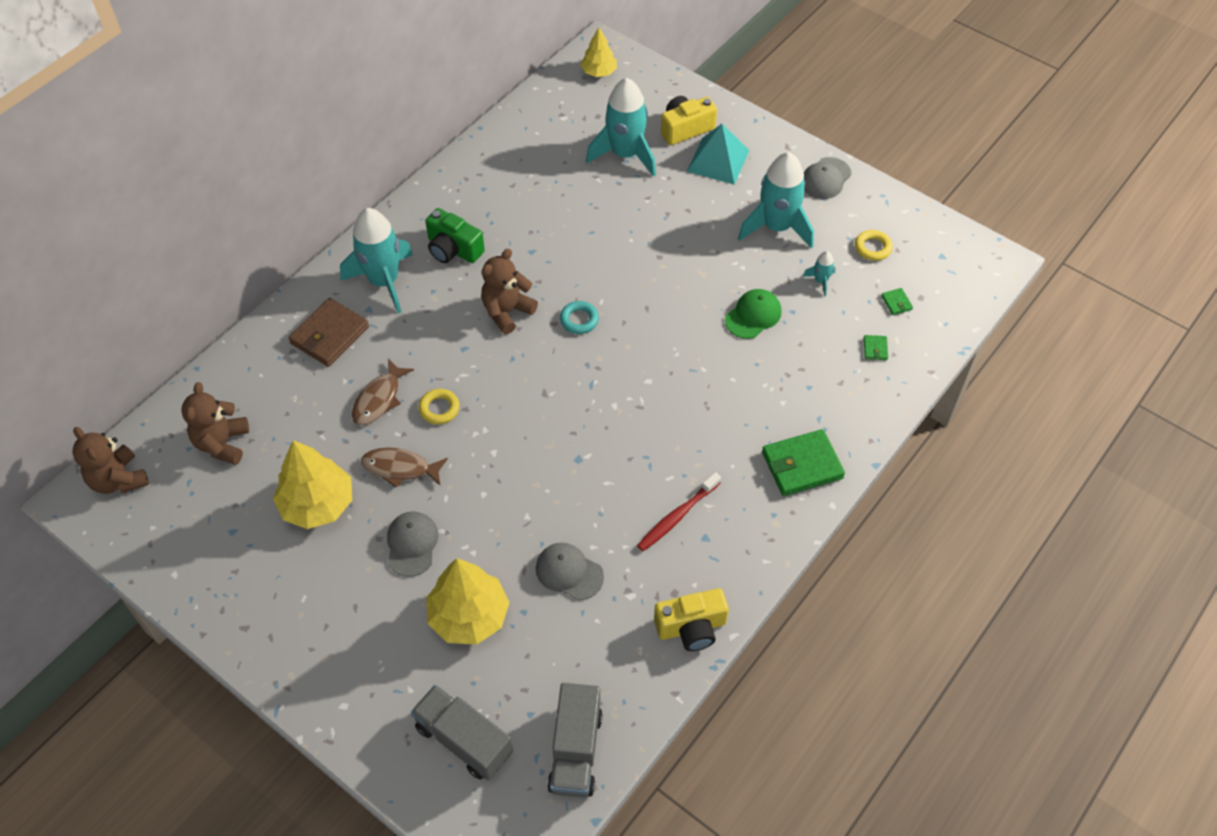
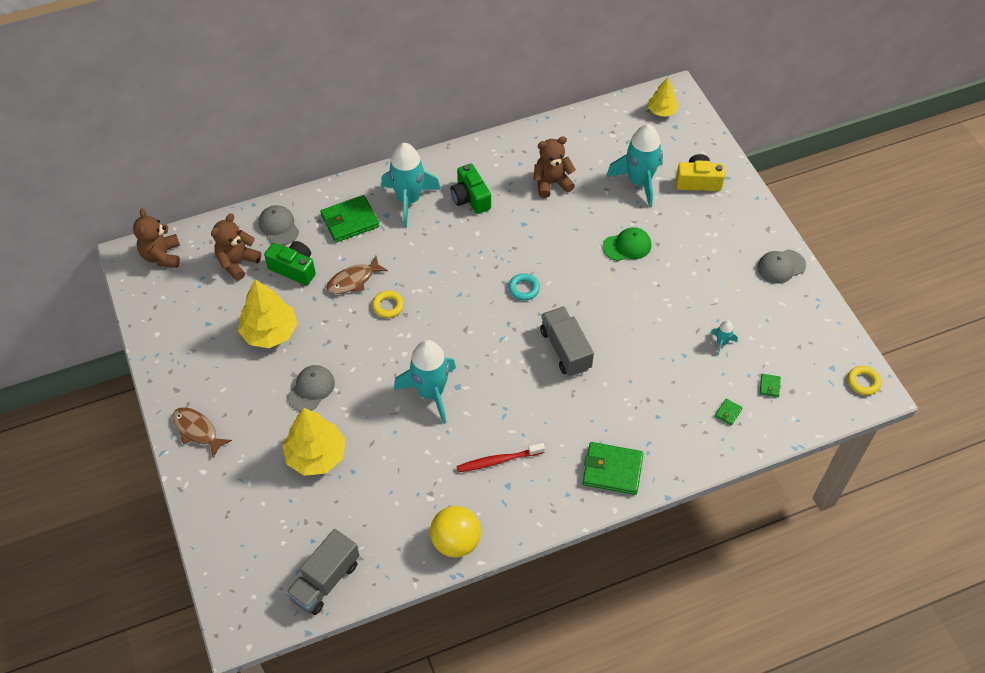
camera: 30 degrees right, 0 degrees up
(298, 419) = (294, 269): none -> green camera
(329, 335) = (350, 221): brown wallet -> green wallet
(400, 468) = (337, 334): brown fish -> brown fish (197, 430)
(464, 740) = (261, 534): grey truck -> grey truck (565, 349)
(507, 311) = (478, 259): brown teddy bear -> brown teddy bear (551, 183)
(569, 572) = (399, 460): grey cap -> grey cap (279, 226)
(691, 627) = (456, 541): yellow camera -> yellow ball
(718, 160) = (706, 216): turquoise pyramid -> none
(753, 315) = (652, 344): green cap -> green cap (627, 246)
(776, 227) = (716, 287): turquoise rocket -> turquoise rocket (431, 392)
(873, 248) = (780, 336): yellow ring -> yellow ring (863, 382)

